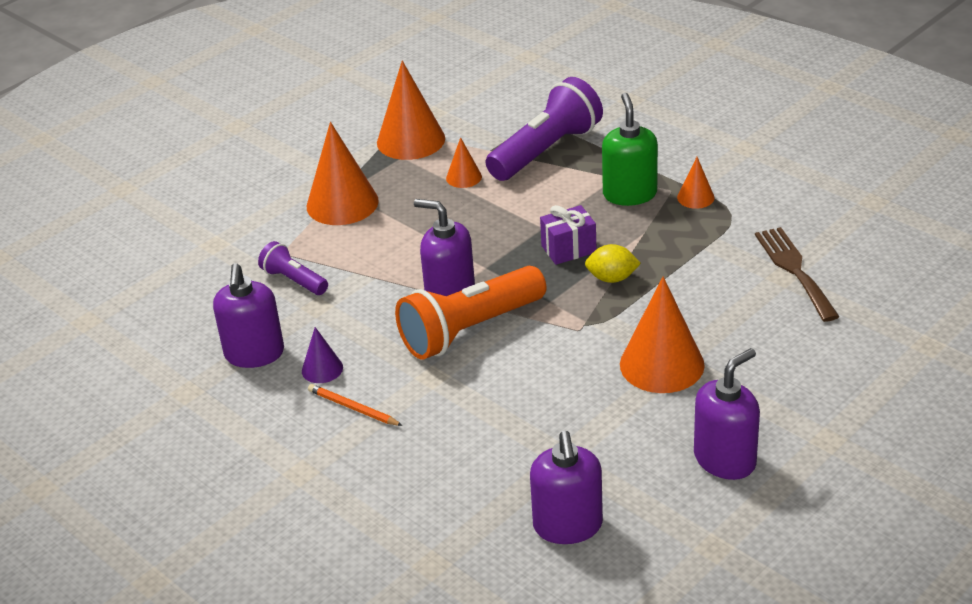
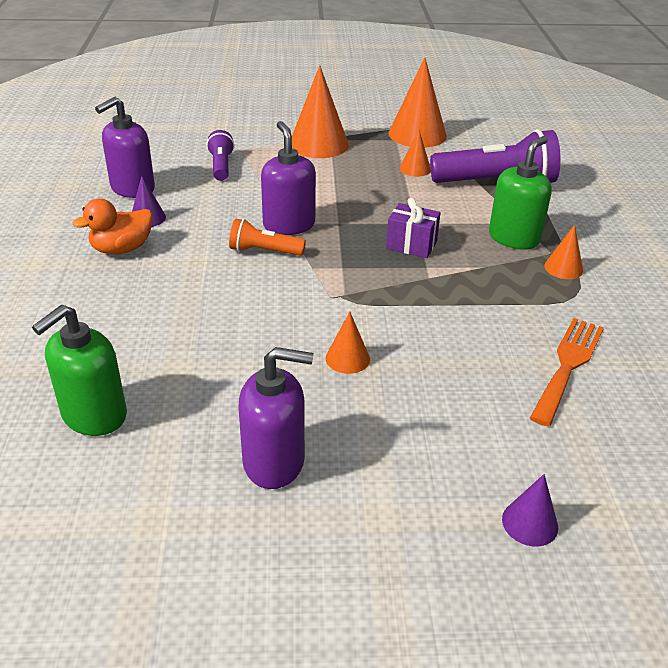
camera: 40 degrees right, 0 degrees up
(353, 408) = (122, 249): orange pencil -> orange duck
(470, 330) = (264, 251): orange flashlight -> orange flashlight, size x0.52
(568, 526) = (94, 415): purple soap dispenser -> green soap dispenser
(612, 278) = (410, 280): yellow lemon -> none
(662, 364) = (347, 358): orange cone -> orange cone, size x0.50
(794, 270) = (568, 365): brown fork -> orange fork
(901, 381) = (530, 523): none -> purple cone

